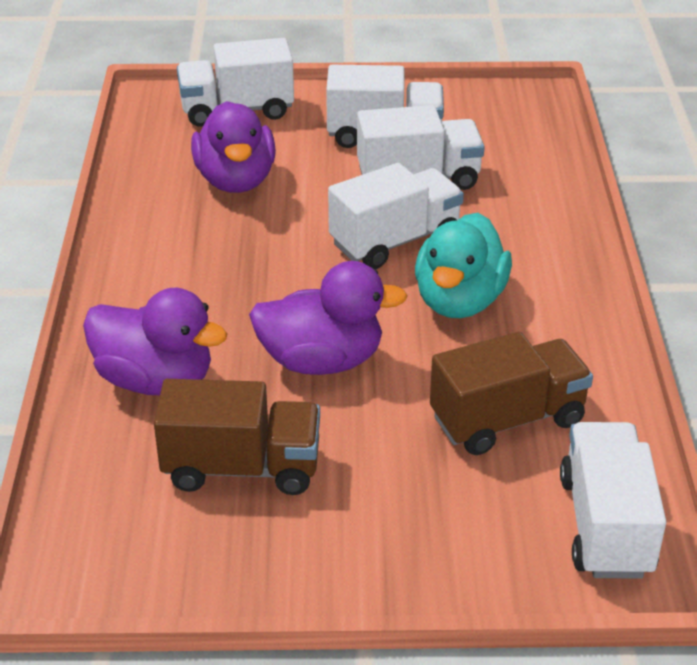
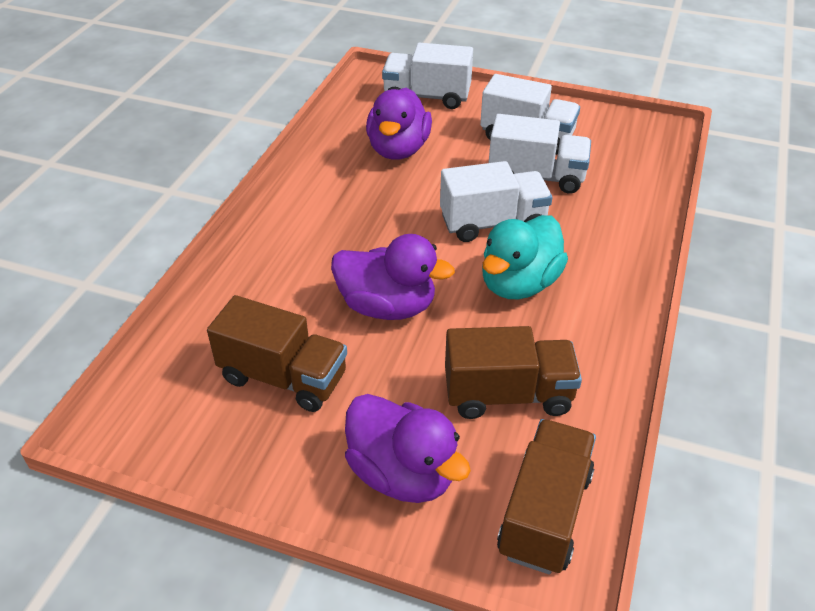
camera: 20 degrees right, 5 degrees up
(155, 380) = (260, 290): purple duck -> purple duck (402, 473)
(605, 525) = (544, 513): white truck -> brown truck

